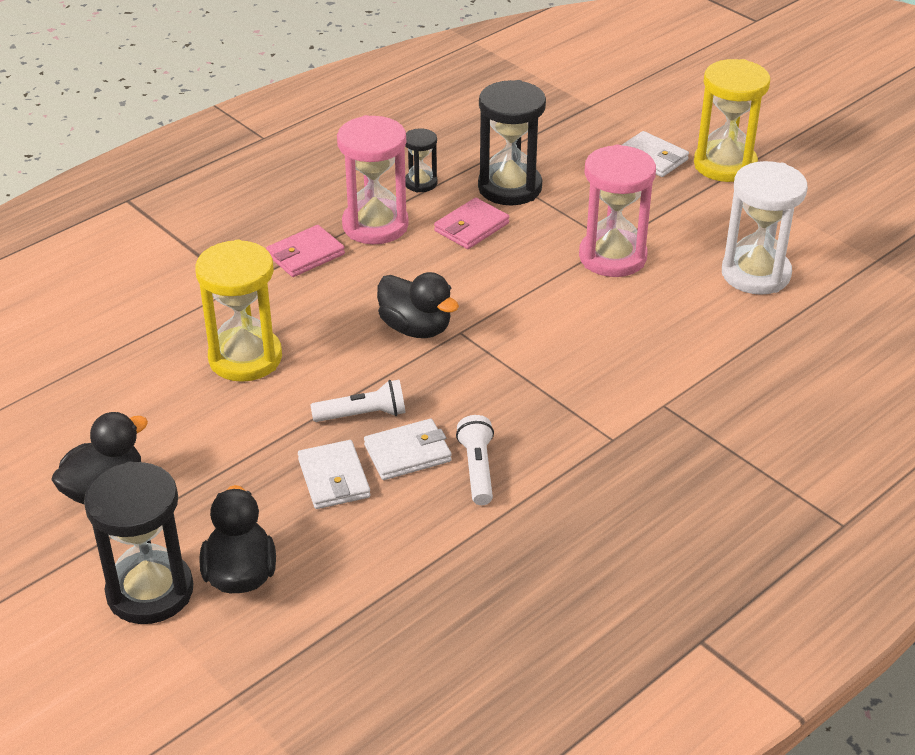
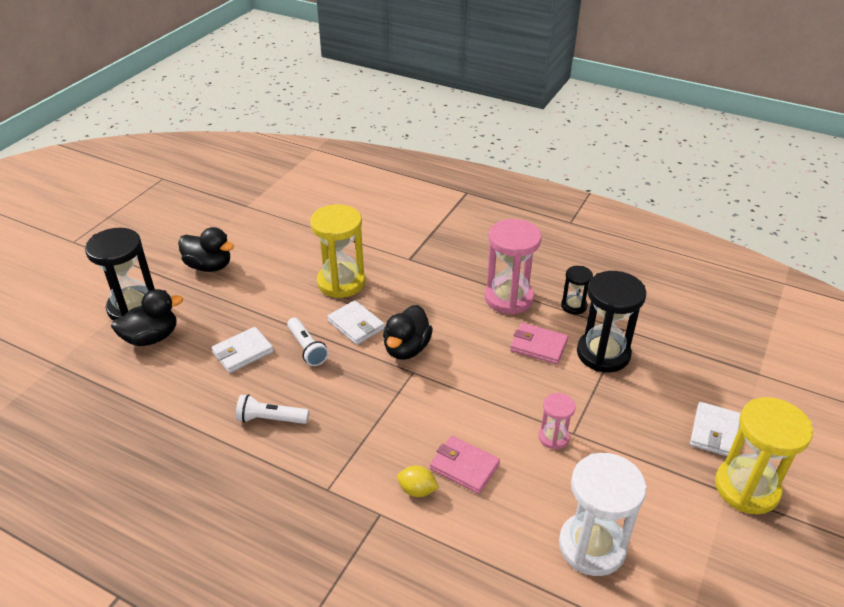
camera: 70 degrees right, 0 degrees up
(305, 255) = (457, 276): pink wallet -> pink wallet (464, 467)
(407, 453) = (276, 379): white wallet -> white wallet (356, 325)
(477, 469) = (271, 419): white flashlight -> white flashlight turned 150 degrees counterclockwise
(612, 257) = (553, 437): pink hourglass -> pink hourglass, size x0.52
(642, 370) = (417, 490): none -> yellow lemon

